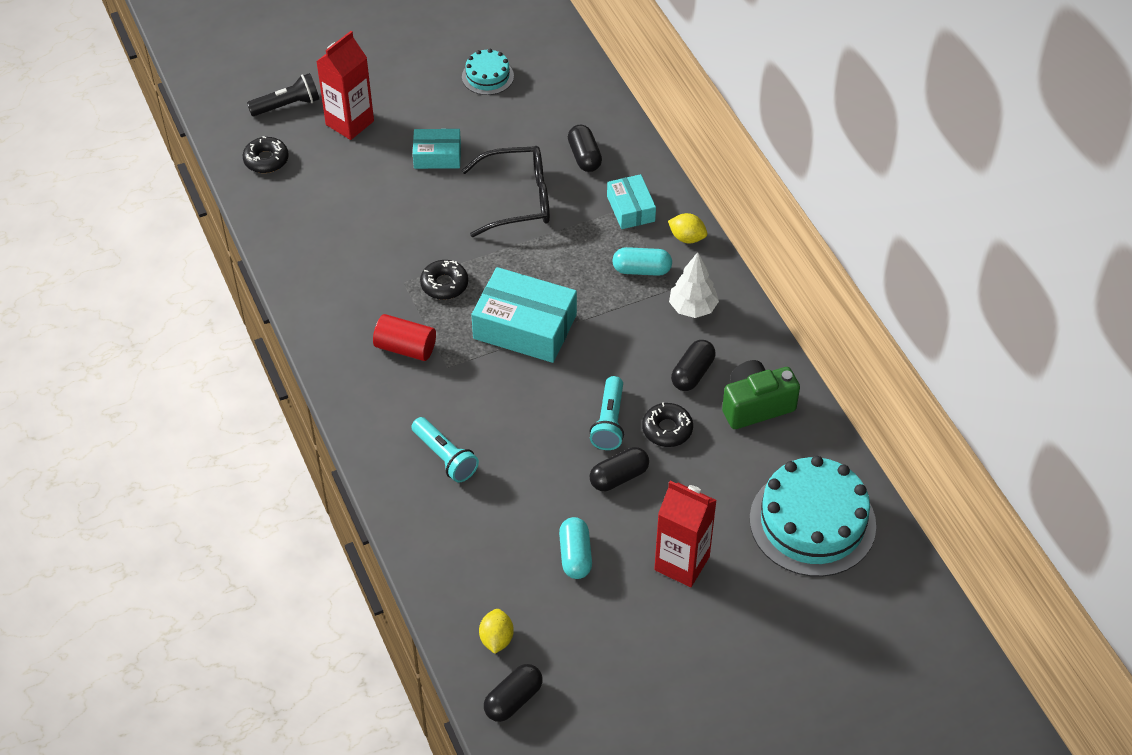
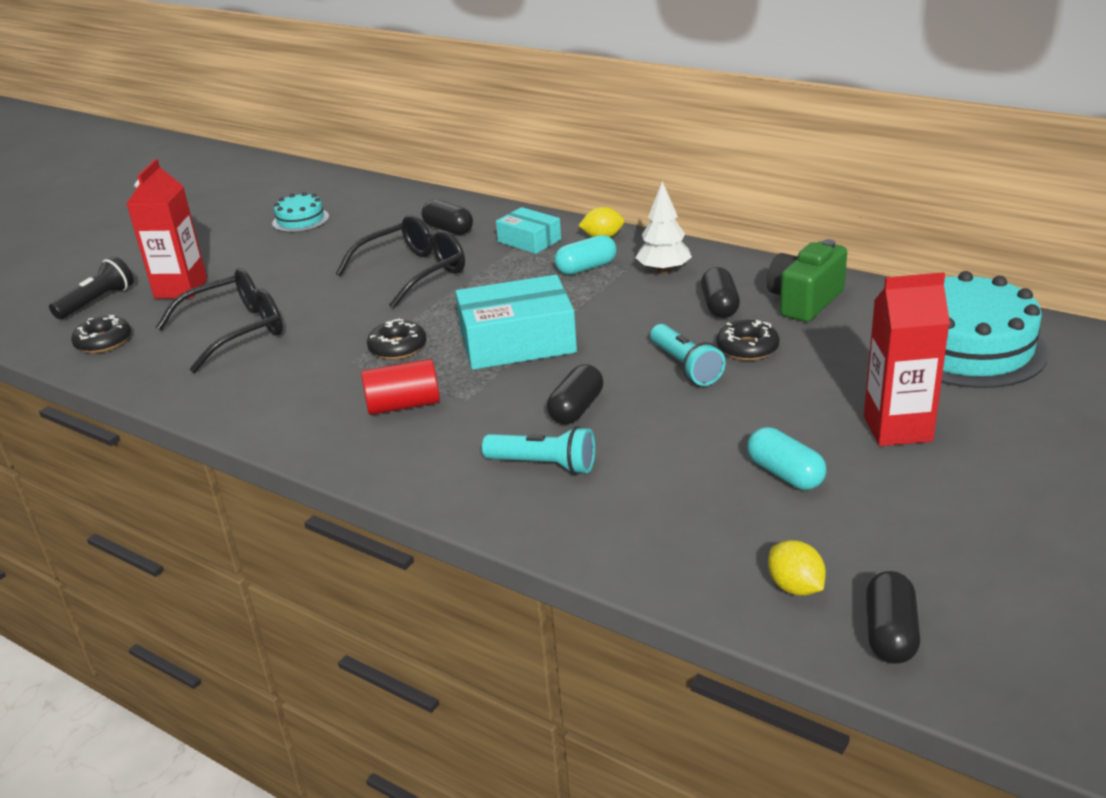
camera: 30 degrees left, 20 degrees down
(355, 199) = (236, 330): none -> black glasses
(437, 156) = (299, 276): turquoise box -> none
(619, 477) = (747, 398): black capsule -> black capsule (576, 409)

